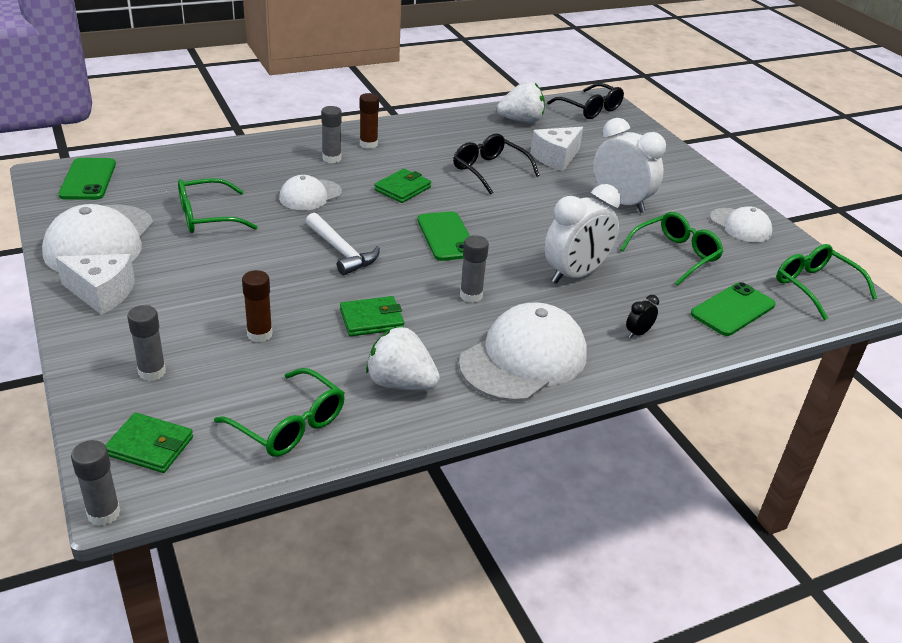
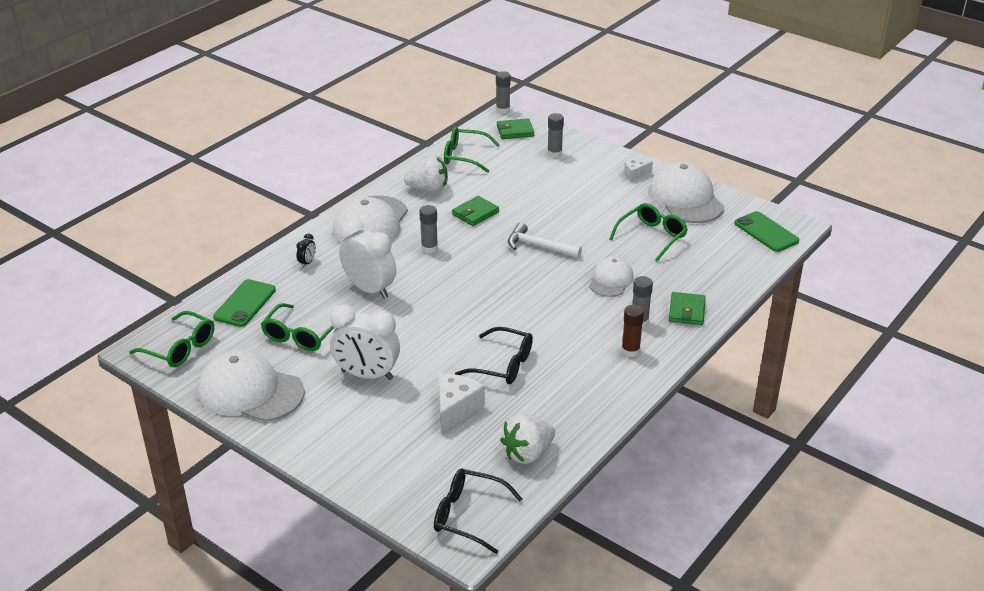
camera: 155 degrees right, 0 degrees up
(102, 293) = (634, 174): white cheese -> white cheese, size x0.61
(259, 334) = (526, 185): brown glue stick -> none
(402, 189) = (553, 314): green wallet -> green wallet (686, 311)
(446, 237) = (481, 284): green phone -> none
(575, 274) = (369, 289): white clock -> white clock turned 105 degrees clockwise
(740, 225) = (250, 392): white cap -> white cap, size x1.74

